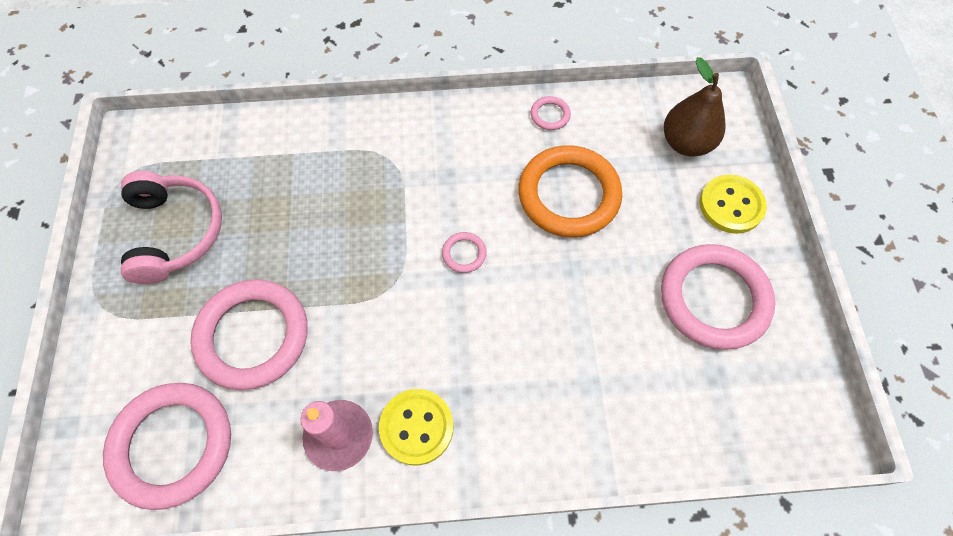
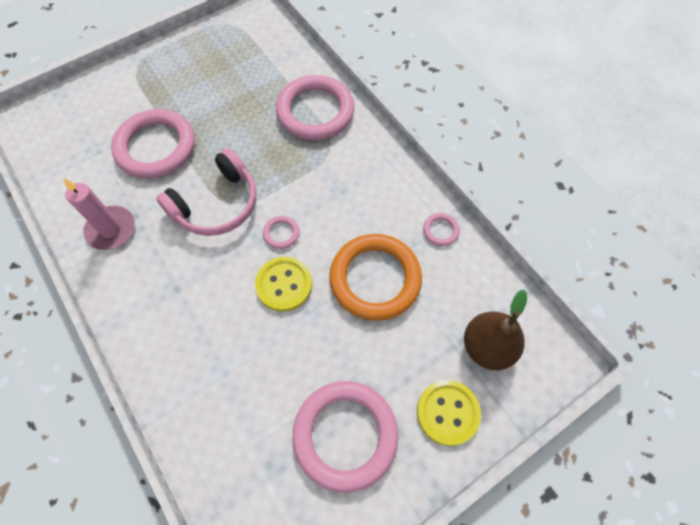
camera: 60 degrees right, 0 degrees up
(172, 445) = (69, 148): pink ring -> pink ring (315, 111)
(175, 232) = (204, 69): pink headphones -> pink headphones (216, 204)
(416, 427) = (136, 271): yellow button -> yellow button (284, 284)

